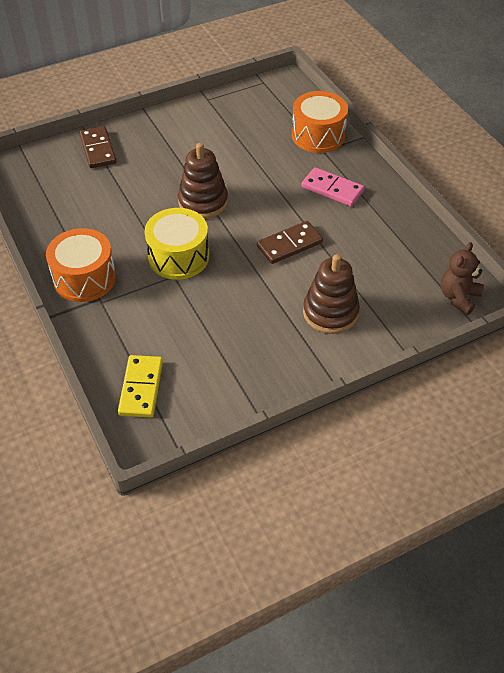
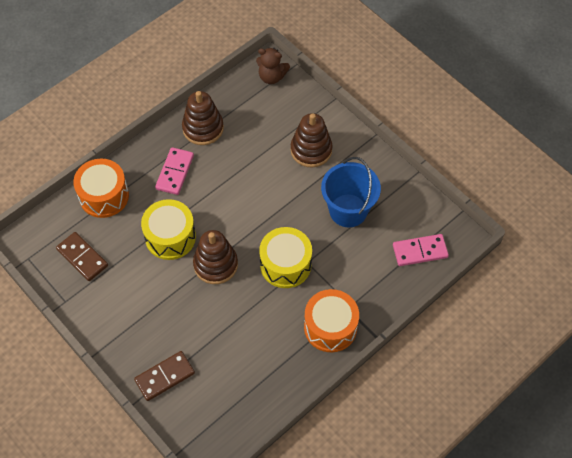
camera: 105 degrees left, 10 degrees up
(141, 388) = (420, 251): yellow domino -> pink domino
(228, 329) = (348, 210): none -> blue bucket
(250, 174) = (170, 237): none -> yellow drum
(289, 245) = (249, 189): brown domino -> brown domino (82, 257)
(388, 220) = (203, 128): none -> brown stacking toy

